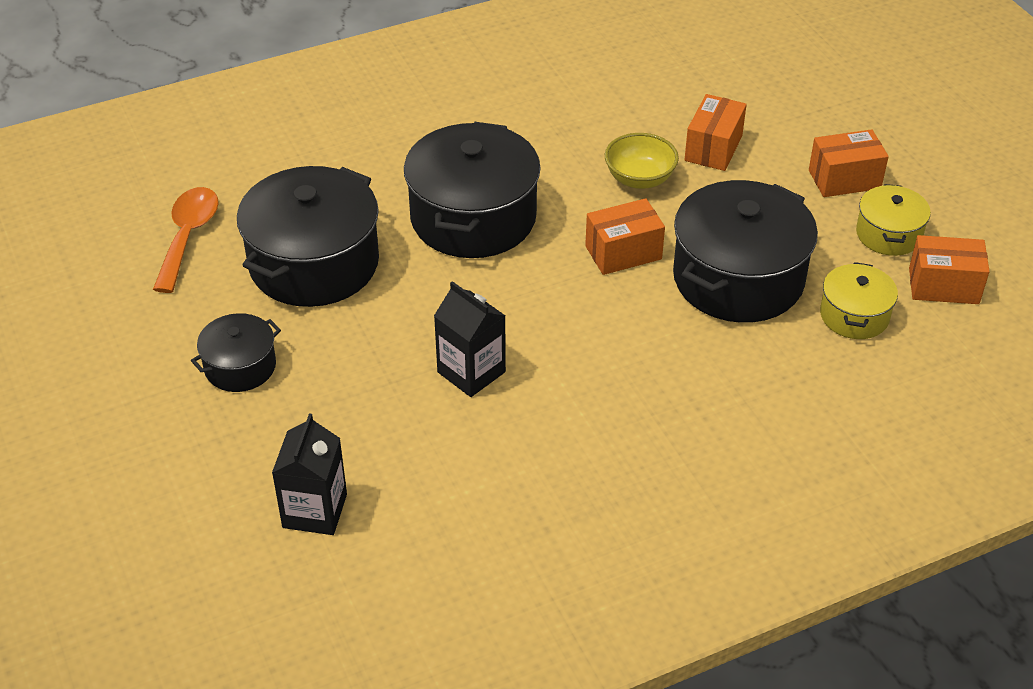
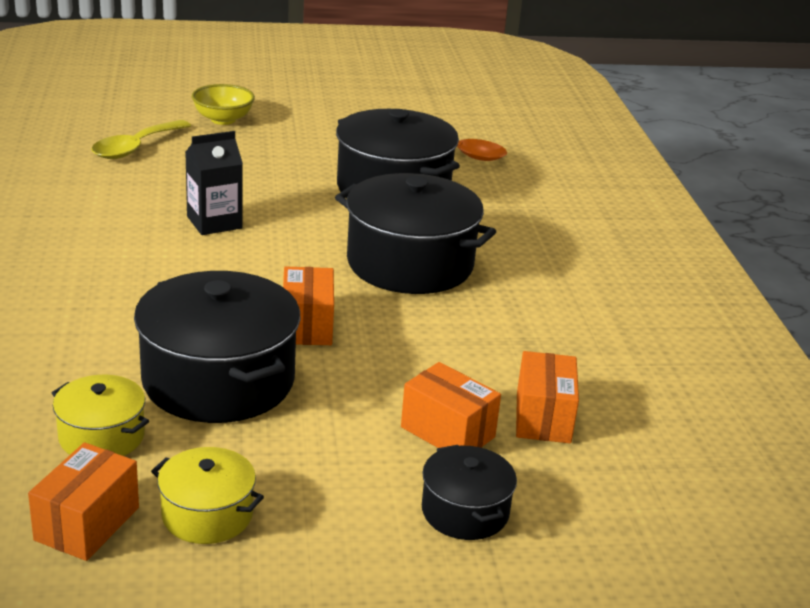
camera: 105 degrees right, 15 degrees down
(240, 367) = (296, 147): black pot -> black pot (465, 511)
(315, 511) = (135, 148): black carton -> yellow spoon
(639, 179) = (417, 366): yellow bowl -> yellow bowl (223, 119)
(844, 179) = (332, 517): orange box -> orange box (543, 417)

